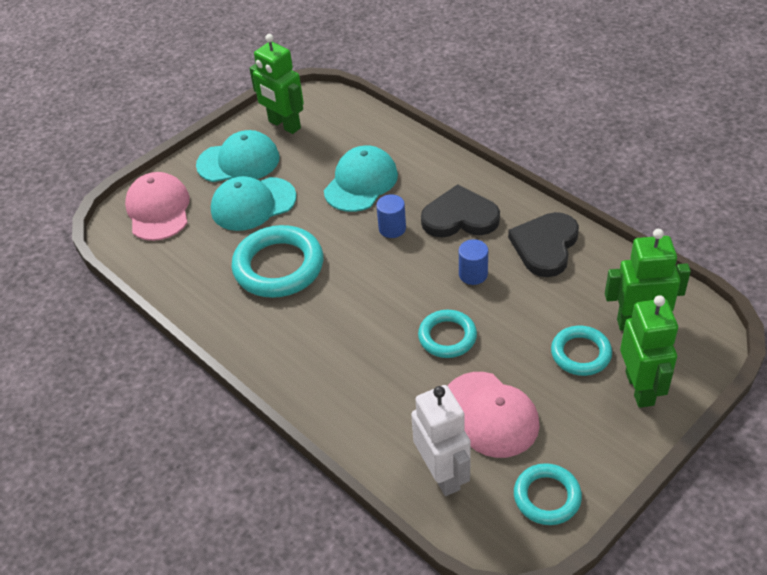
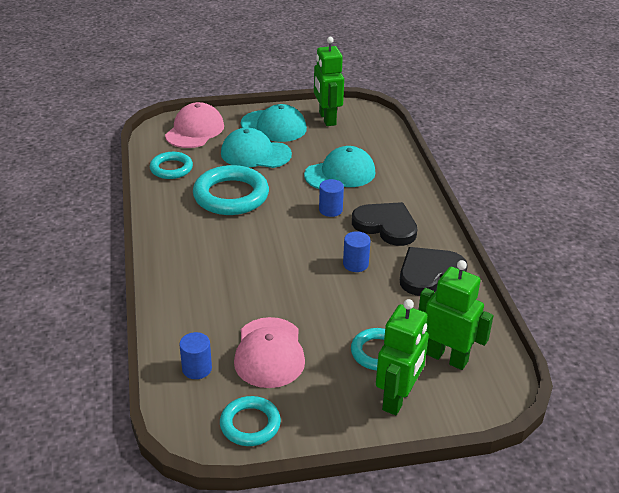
camera: 30 degrees right, 10 degrees down
(442, 474) = (197, 368): white robot -> blue cylinder
(447, 337) = (294, 291): turquoise ring -> turquoise ring (171, 168)

